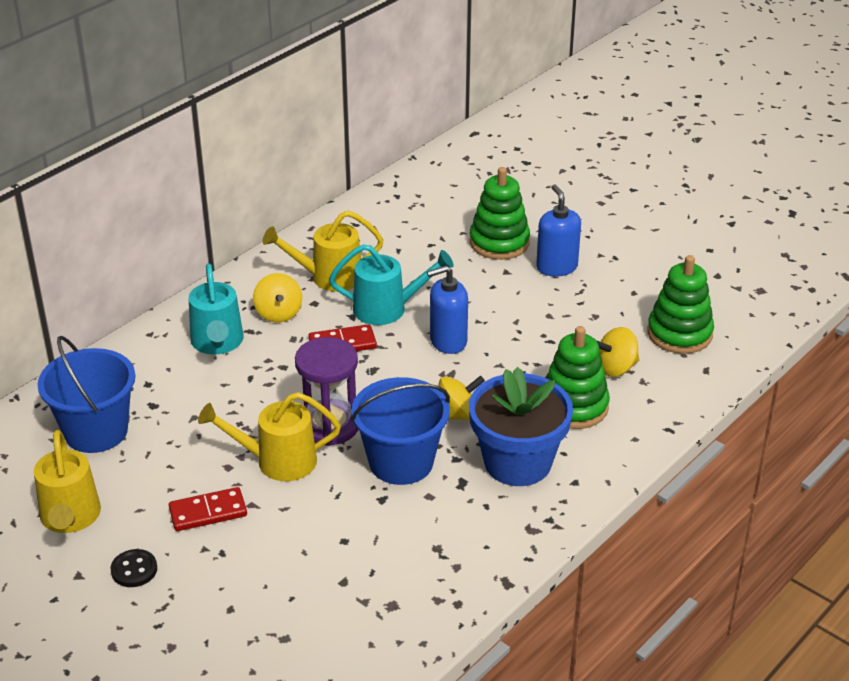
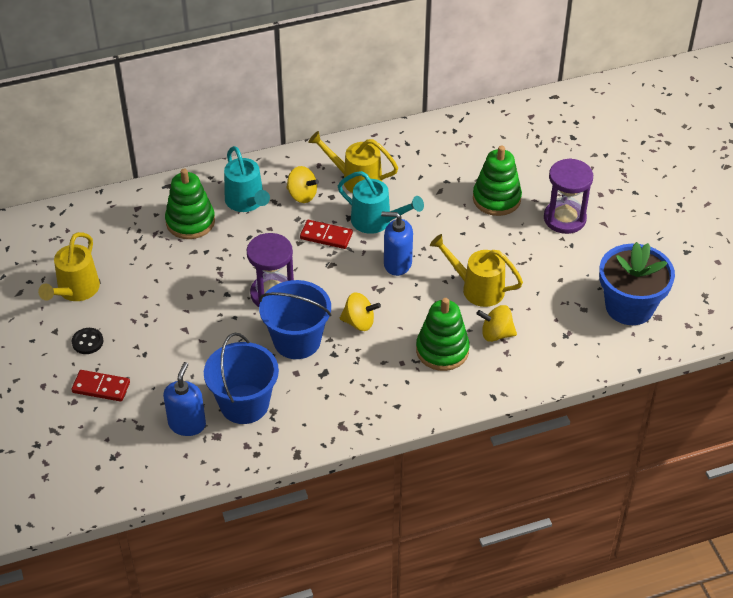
camera: 30 degrees right, 10 degrees up
(96, 431) = (130, 236): blue bucket -> blue bucket (244, 404)
(208, 512) = (155, 322): red domino -> red domino (101, 387)
(218, 343) = (247, 202): turquoise watering can -> turquoise watering can turned 45 degrees counterclockwise
(276, 461) = (221, 305): yellow watering can -> yellow watering can (476, 288)
(278, 313) = (302, 195): yellow spinning top -> yellow spinning top turned 75 degrees counterclockwise
(517, 462) = (371, 375): blue flower pot -> blue flower pot (629, 306)
(556, 267) = (521, 236): blue soap dispenser -> blue soap dispenser (187, 424)
(586, 236) = (564, 219): none -> purple hourglass
(679, 333) = (565, 326): green stacking toy -> green stacking toy (190, 222)

